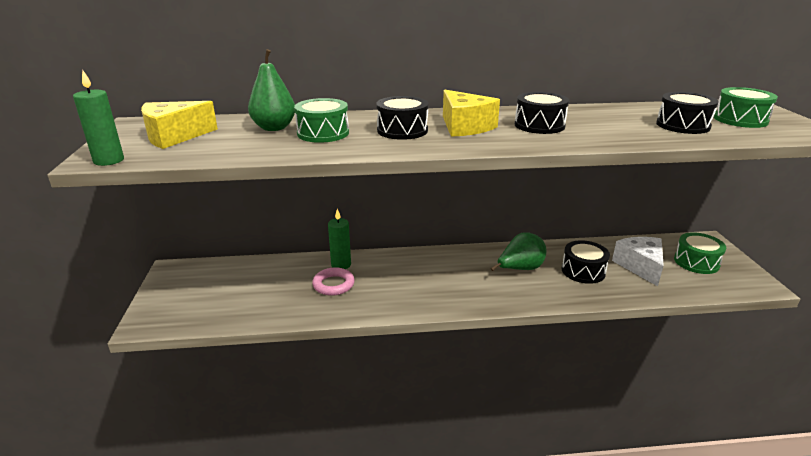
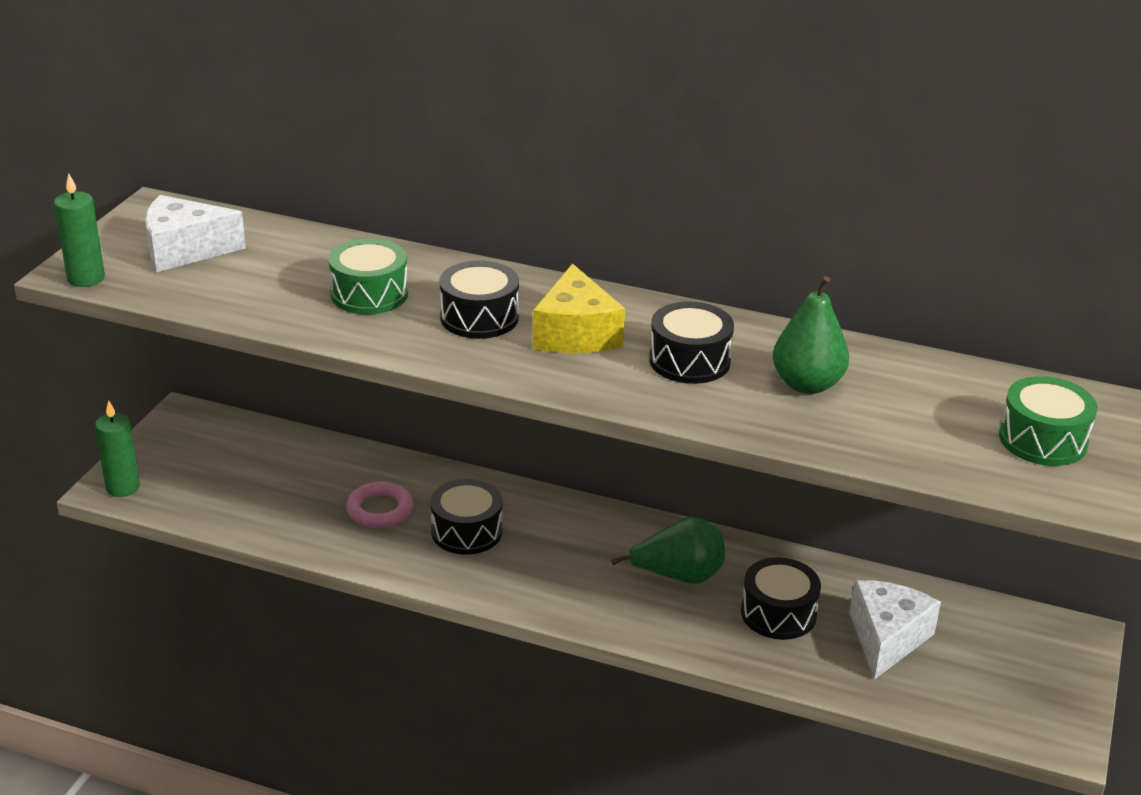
camera: 25 degrees right, 5 degrees up
(174, 136) = (184, 250): yellow cheese -> white cheese
(274, 128) = (317, 265): green pear -> green pear (807, 384)
(341, 265) = (414, 481): green candle -> green candle (123, 487)
(682, 125) = (919, 424): black drum -> black drum (466, 531)
(696, 262) = (999, 664): green drum -> none

